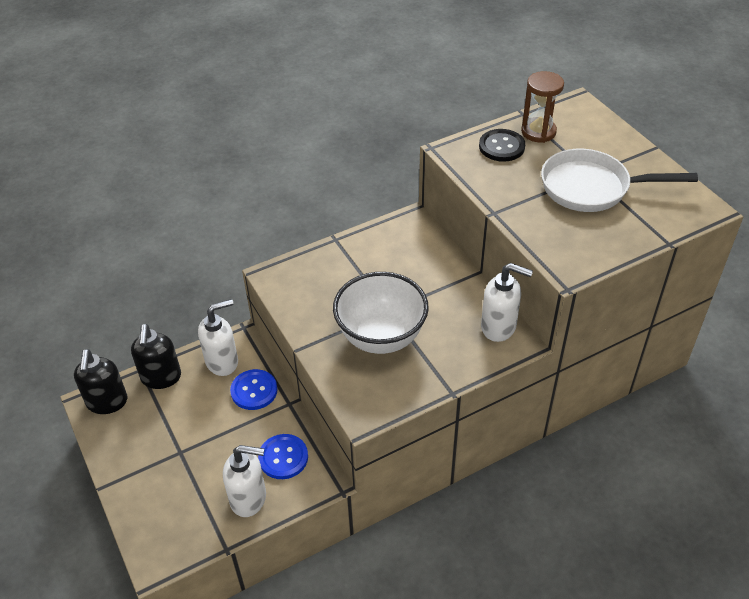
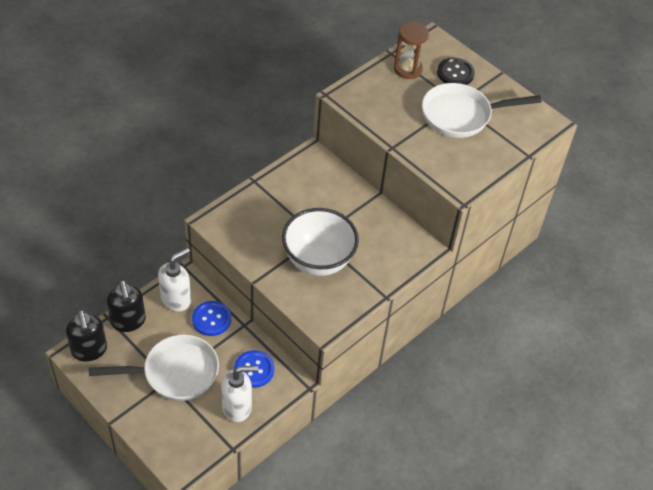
camera: 20 degrees left, 5 degrees up
(191, 444) = (175, 373): none -> white pan
(499, 327) = (407, 237): white soap dispenser -> none
(501, 147) = (382, 87): black button -> black button (455, 73)

